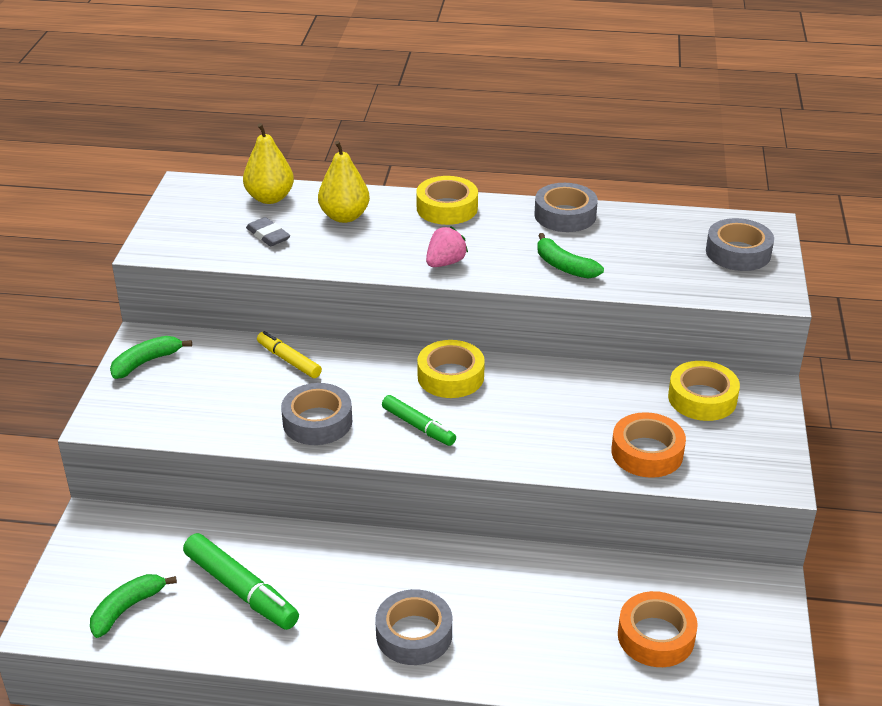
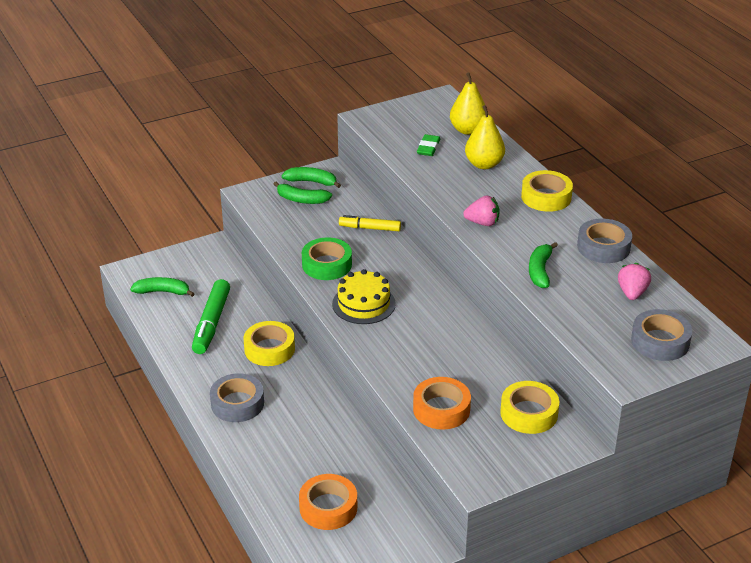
camera: 55 degrees right, 0 degrees up
(171, 385) = (301, 200): none -> green banana
(268, 235) = (428, 148): grey eraser -> green eraser
(289, 360) = (370, 228): yellow marker -> yellow marker turned 90 degrees counterclockwise
(317, 422) = (327, 264): grey tape -> green tape
(418, 426) = (363, 304): green marker -> yellow cake
(450, 376) = (425, 295): yellow tape -> yellow tape (269, 349)
(652, 233) = (632, 293): none -> pink strawberry

